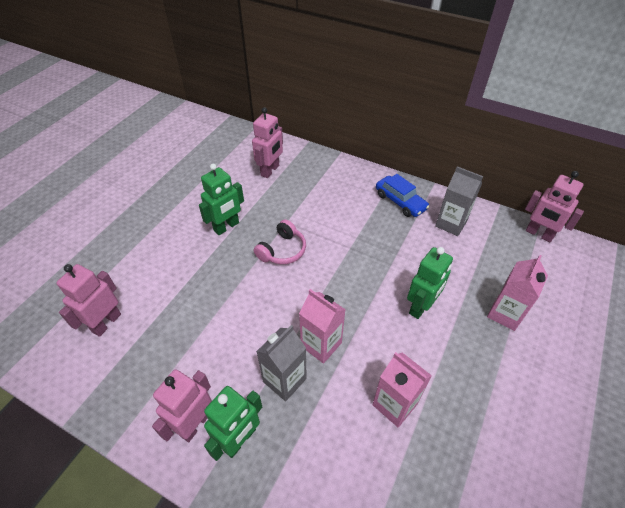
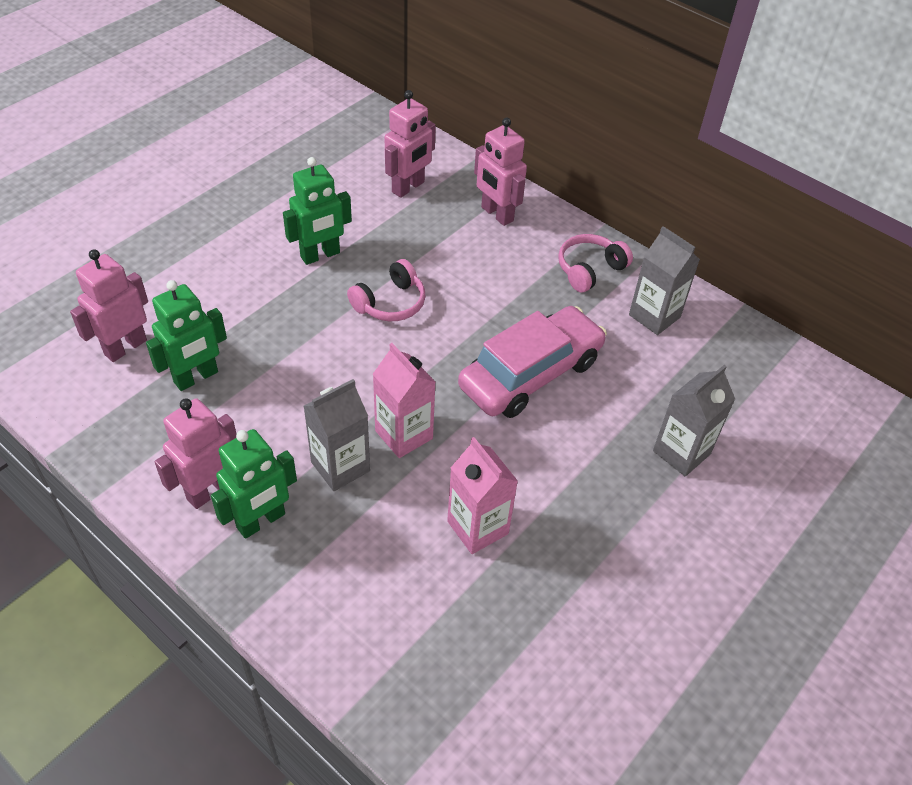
camera: 10 degrees right, 0 degrees up
(389, 280) = (531, 374): none -> pink car
(400, 201) = (589, 269): blue car -> pink headphones
(421, 307) = (562, 418): green robot -> green robot (196, 377)
(505, 314) = (681, 452): pink carton -> grey carton
(539, 234) = (785, 357): pink robot -> pink robot (496, 214)

